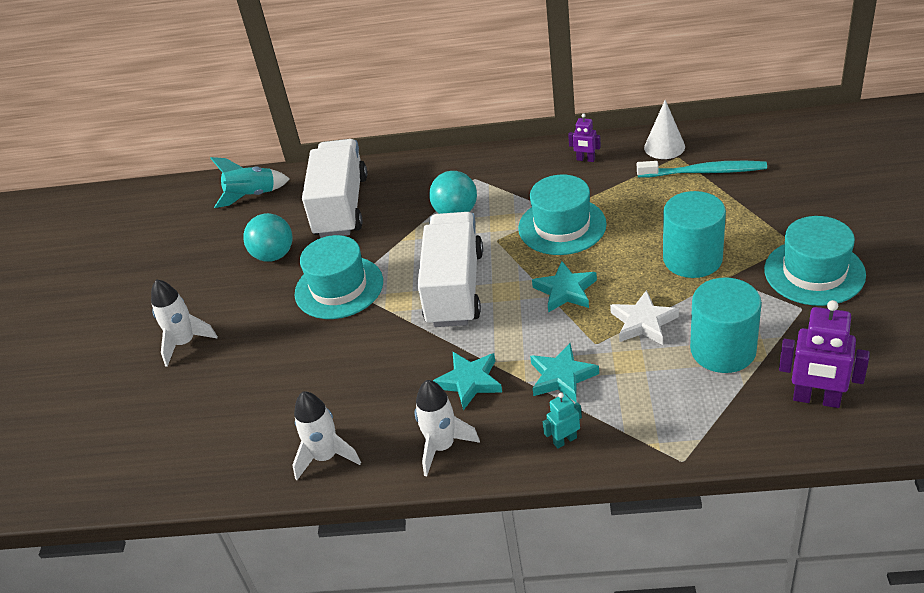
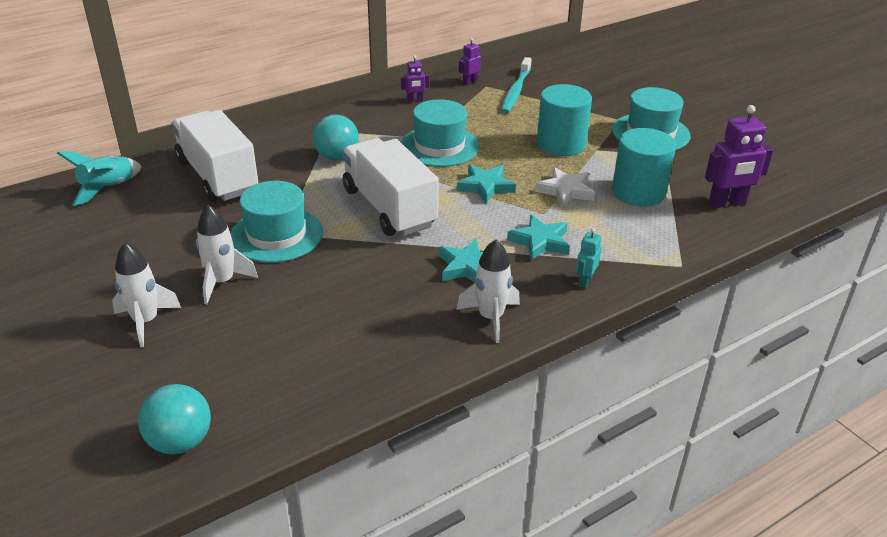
camera: 40 degrees left, 5 degrees down
(274, 255) = (180, 228): turquoise ball -> turquoise ball (180, 442)
(326, 457) = (392, 361): white rocket -> white rocket (222, 282)
(664, 147) = (469, 82): white cone -> purple robot
(704, 172) = (515, 91): turquoise toothbrush -> turquoise toothbrush turned 135 degrees clockwise

